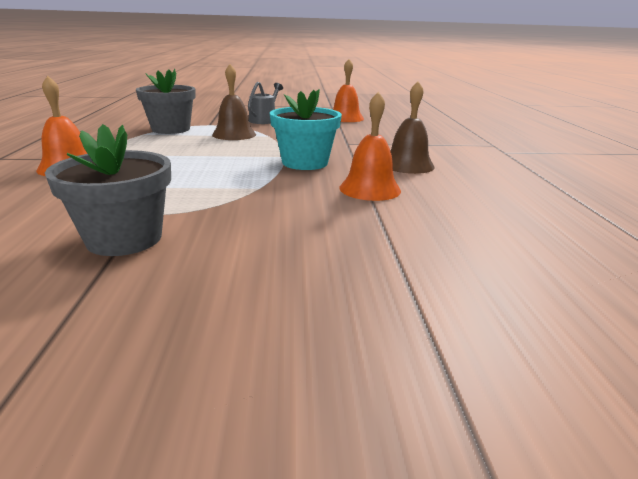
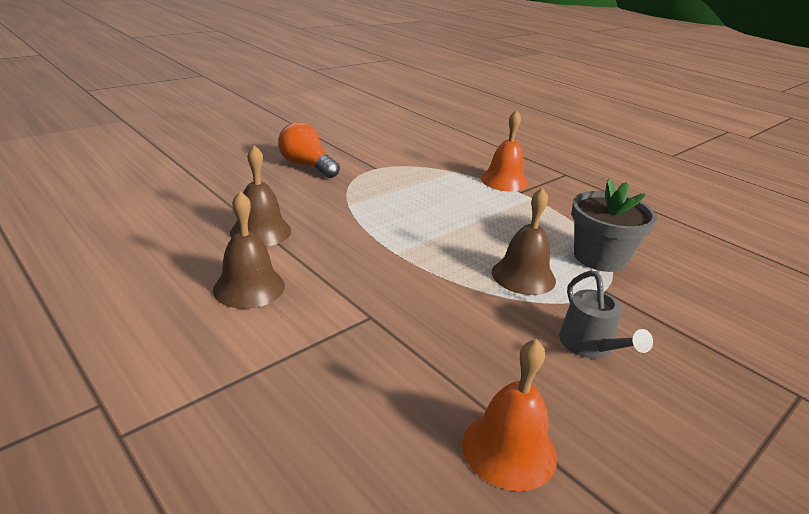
camera: 140 degrees right, 5 degrees up
(124, 239) = (353, 156): grey flower pot -> none
(218, 242) = (307, 166): none -> orange light bulb
(305, 163) = (360, 248): turquoise flower pot -> none
(370, 189) = (260, 231): orange bell -> brown bell

